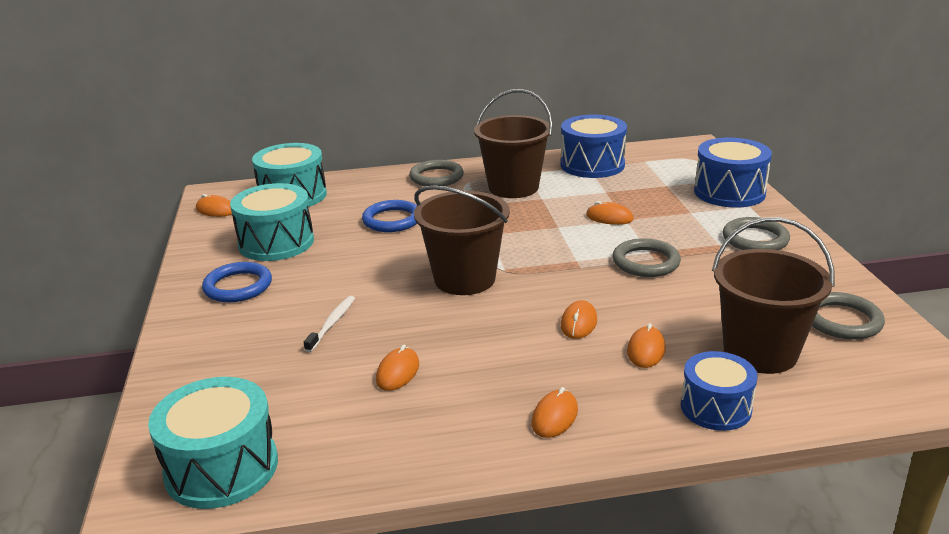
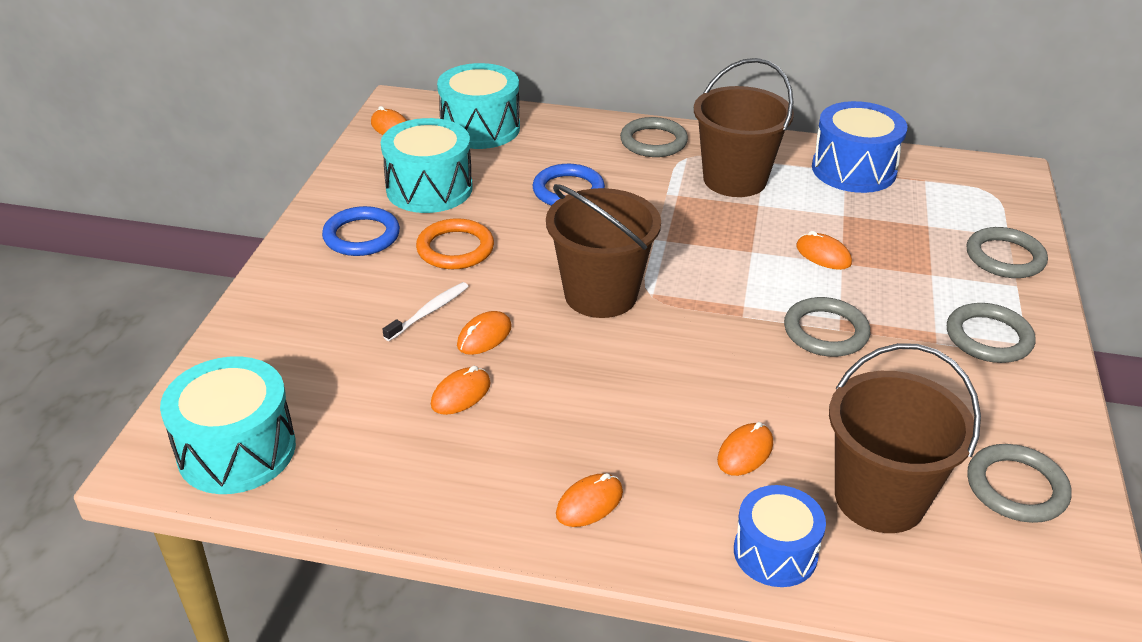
camera: 20 degrees right, 10 degrees up
(325, 277) = (455, 248): none -> orange ring
(579, 323) = (691, 392): orange mouse -> orange mouse (484, 336)
(729, 192) = (1005, 257): blue drum -> grey ring

